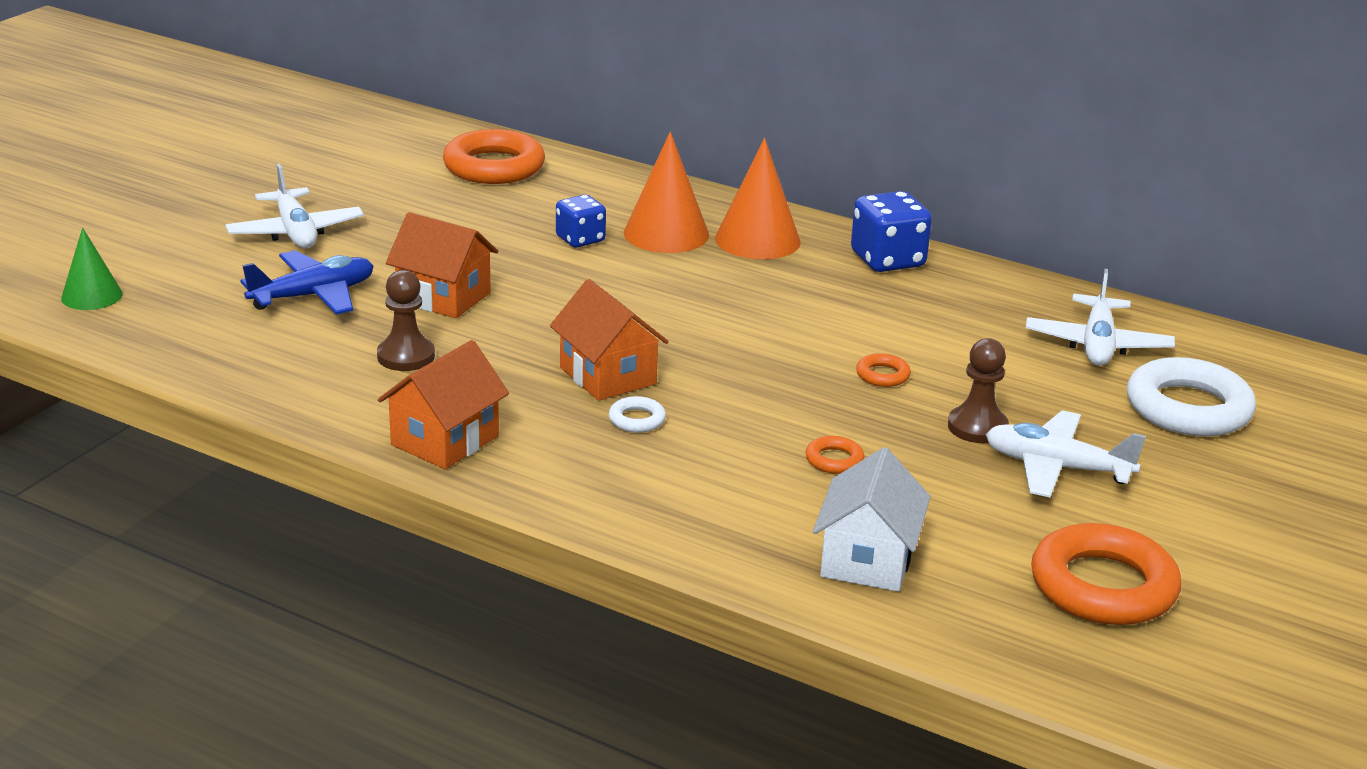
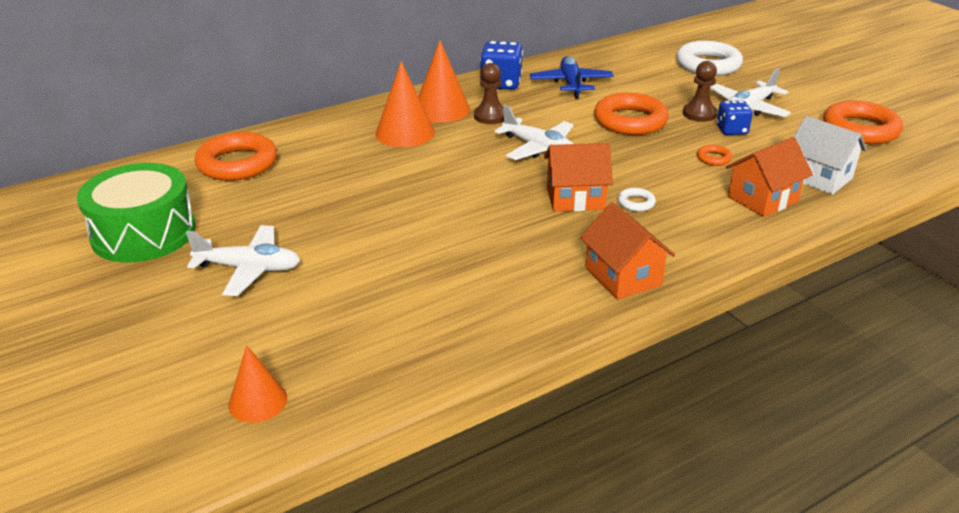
camera: 60 degrees left, 5 degrees up
(92, 296) = (258, 401): green cone -> orange cone
(313, 296) = (367, 284): blue plane -> blue plane (571, 84)
(318, 167) = (144, 233): none -> green drum
(406, 356) = (495, 265): brown pawn -> brown pawn (490, 116)
(443, 297) = (419, 230): orange house -> orange house (762, 199)
(580, 239) = (383, 161): blue dice -> blue dice (731, 130)
(882, 375) = (630, 121): orange ring -> orange ring, size x2.28
(1097, 344) = (634, 64): white plane -> white plane (538, 148)

